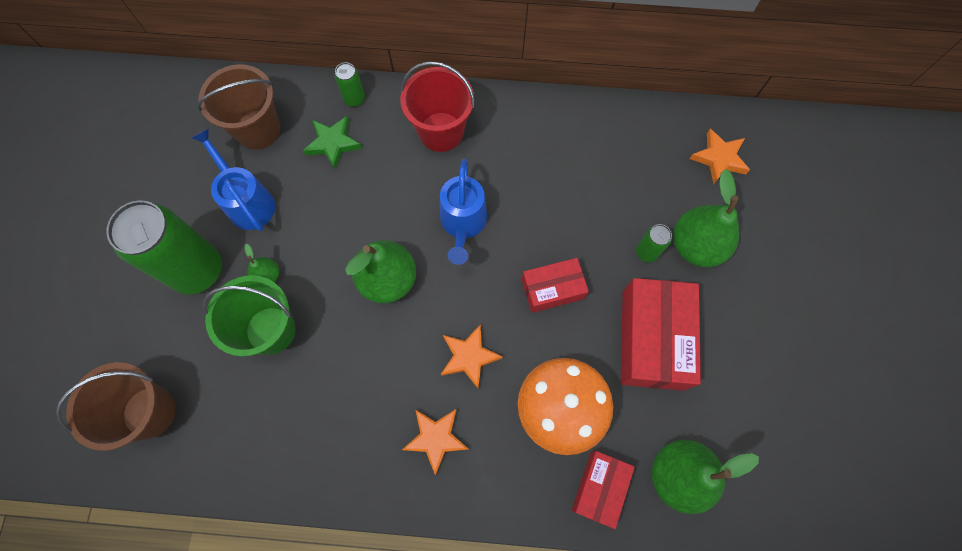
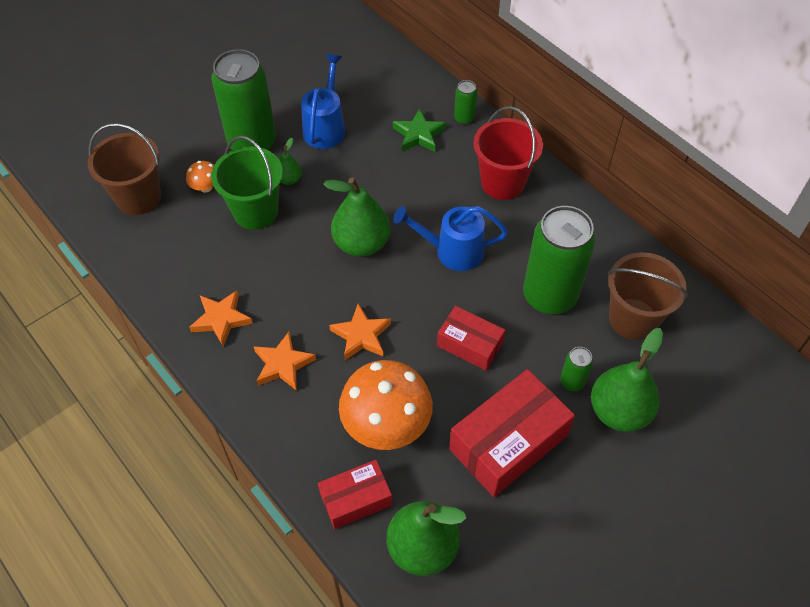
camera: 45 degrees right, 15 degrees down
(201, 347) = (206, 187): none -> orange mushroom
(258, 129) = (379, 90): brown bucket -> brown bucket (633, 319)
(463, 224) = (452, 251): blue watering can -> blue watering can turned 45 degrees clockwise
(567, 198) = (549, 296): none -> green can
(719, 158) = (711, 369): orange star -> orange star (221, 319)

